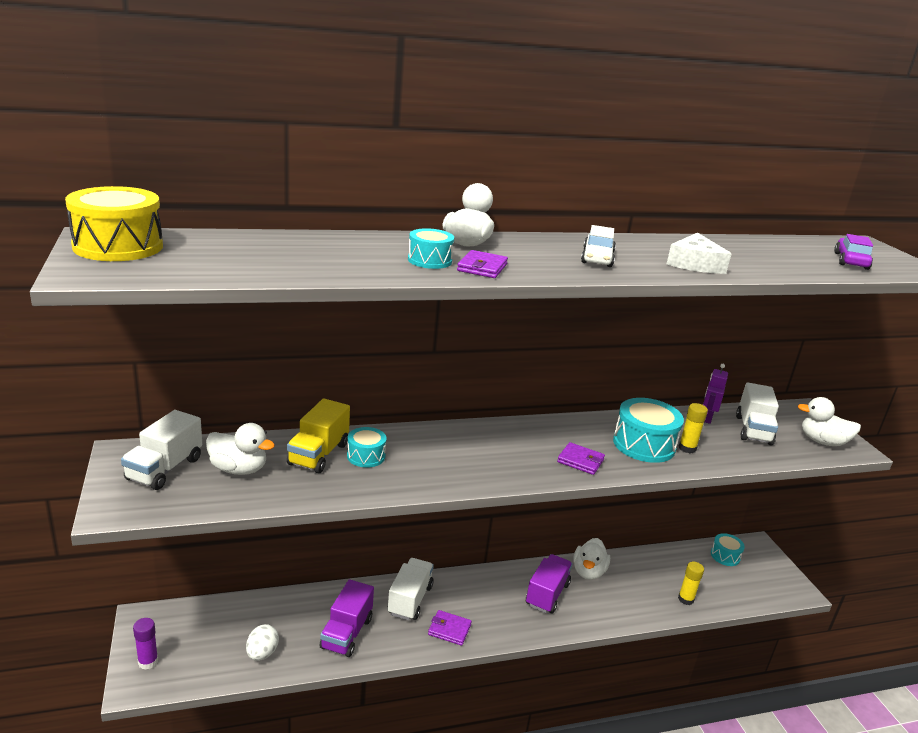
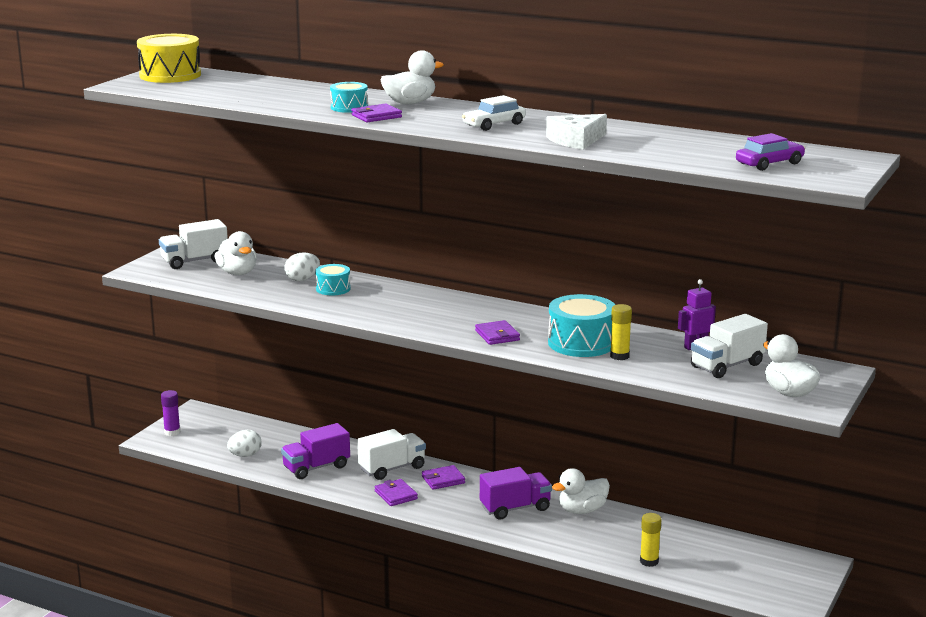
camera: 45 degrees right, 5 degrees down
(318, 454) = (302, 279): yellow truck -> white egg
(462, 591) = (443, 480): none -> purple wallet
(725, 556) = (758, 554): turquoise drum -> none

